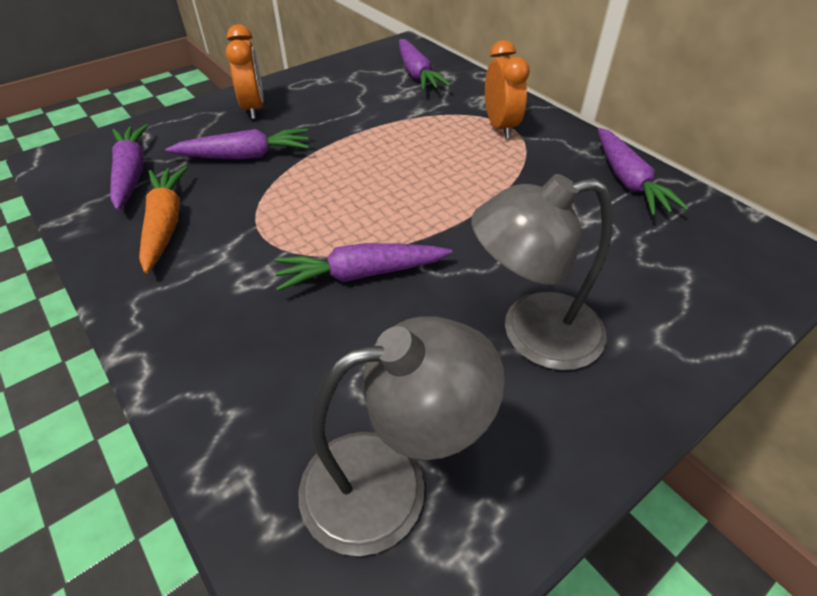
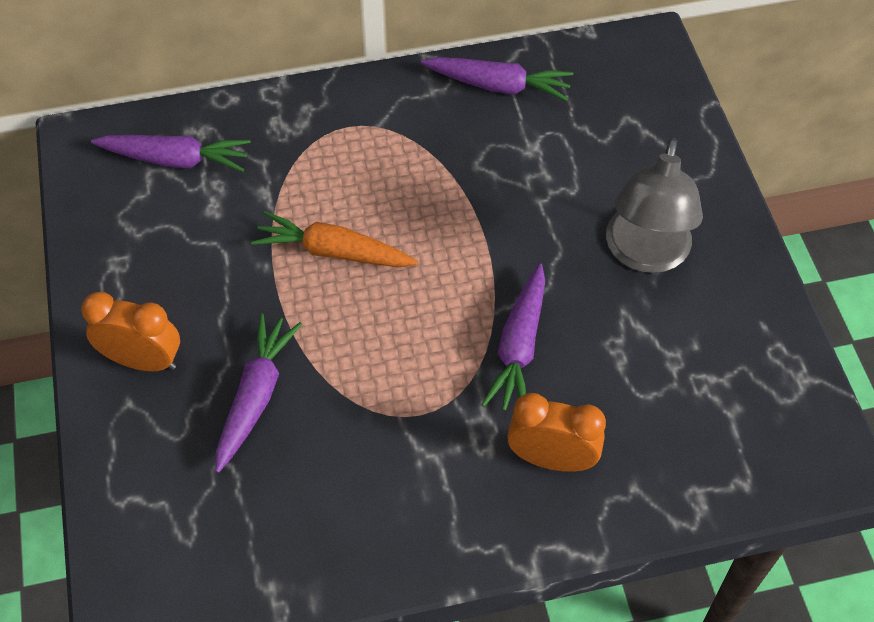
camera: 65 degrees left, 10 degrees up
(131, 173) = (222, 526): purple carrot -> none
(165, 224) = (349, 502): orange carrot -> orange carrot (334, 252)
(390, 482) = (736, 400): grey lamp -> none
(500, 127) = (347, 135): orange clock -> orange clock (551, 459)

